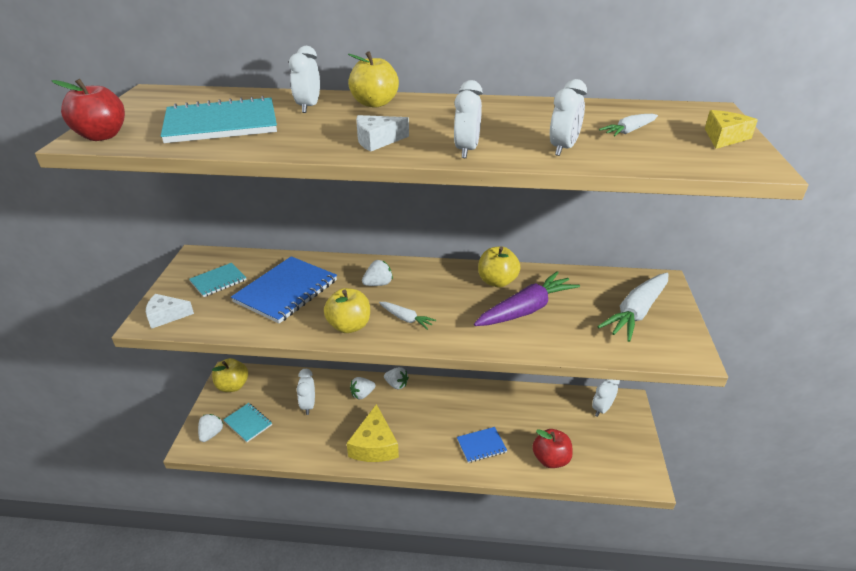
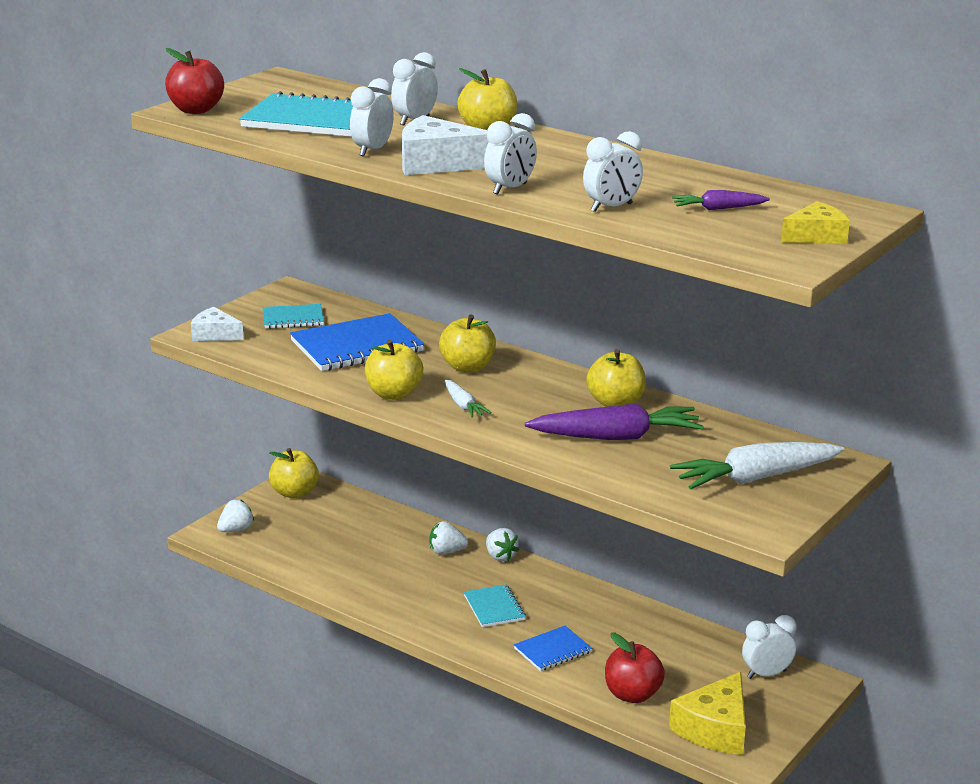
camera: 30 degrees right, 10 degrees down
(248, 423) = (284, 534): turquoise notebook -> turquoise notebook (494, 608)
(308, 405) = (369, 540): white clock -> white clock (372, 150)
(374, 445) = (416, 604): yellow cheese -> yellow cheese (715, 729)
(377, 140) = (437, 163): white cheese -> white cheese, size x1.59
(378, 284) = (467, 367): white strawberry -> yellow apple
(481, 445) = (552, 650): blue notebook -> blue notebook turned 45 degrees counterclockwise
(629, 131) = (718, 208): white carrot -> purple carrot

